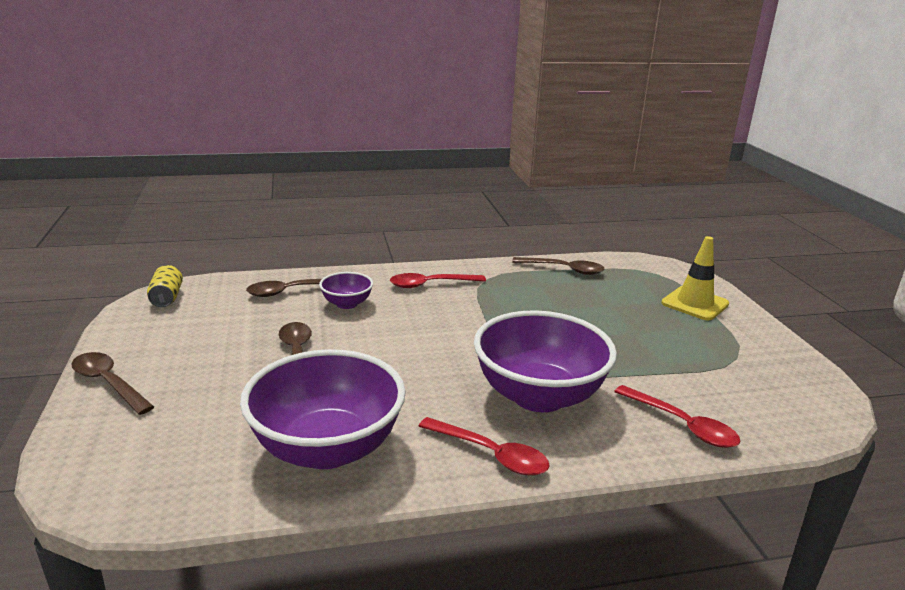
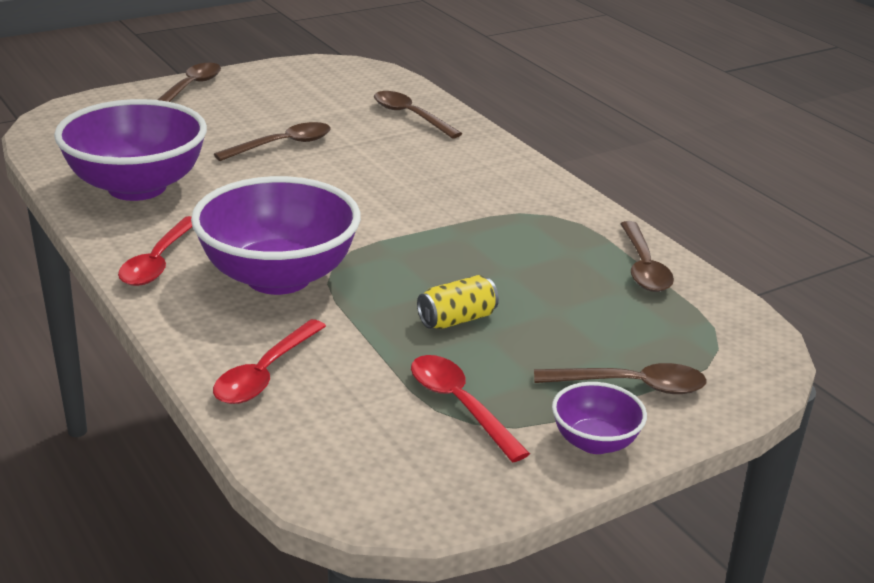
camera: 70 degrees right, 5 degrees up
(167, 297) = (348, 70): yellow can -> yellow can (457, 319)
(347, 304) = (406, 147): purple bowl -> purple bowl (594, 442)
(431, 284) = (499, 183): red spoon -> red spoon (460, 405)
(695, 304) = (631, 386): yellow traffic cone -> brown spoon

